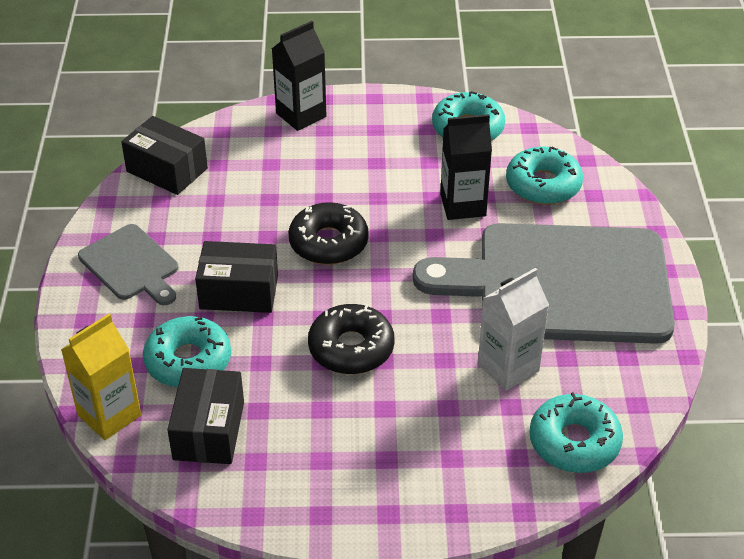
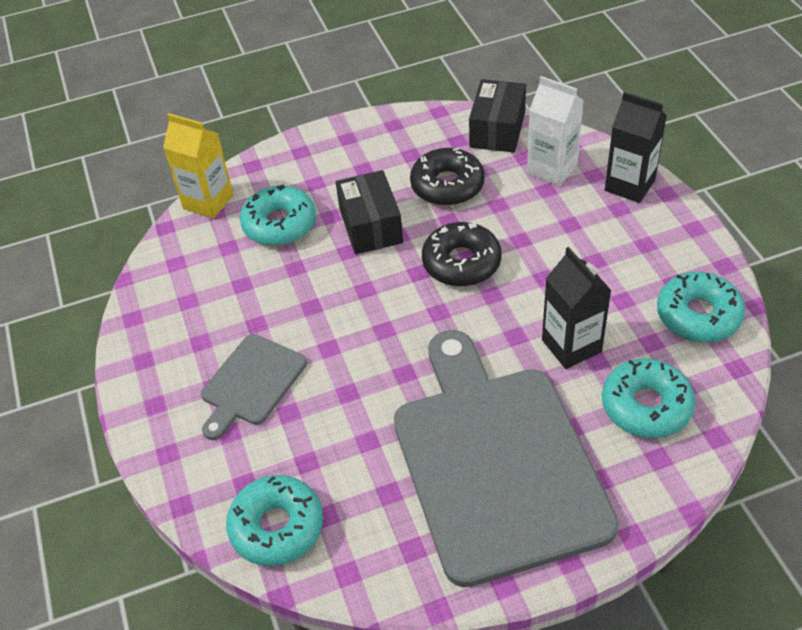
camera: 75 degrees right, 5 degrees up
(131, 265) = (371, 153): grey cutting board -> grey cutting board (251, 383)
(209, 430) = (210, 262): black box -> none
(351, 348) = (334, 321): black donut -> black donut (447, 185)
(508, 367) = (356, 446): white carton -> white carton (552, 169)

